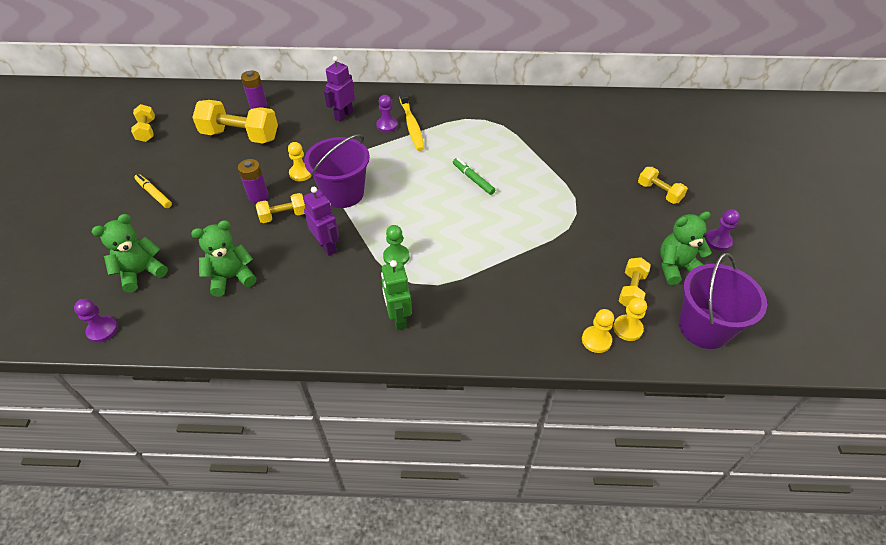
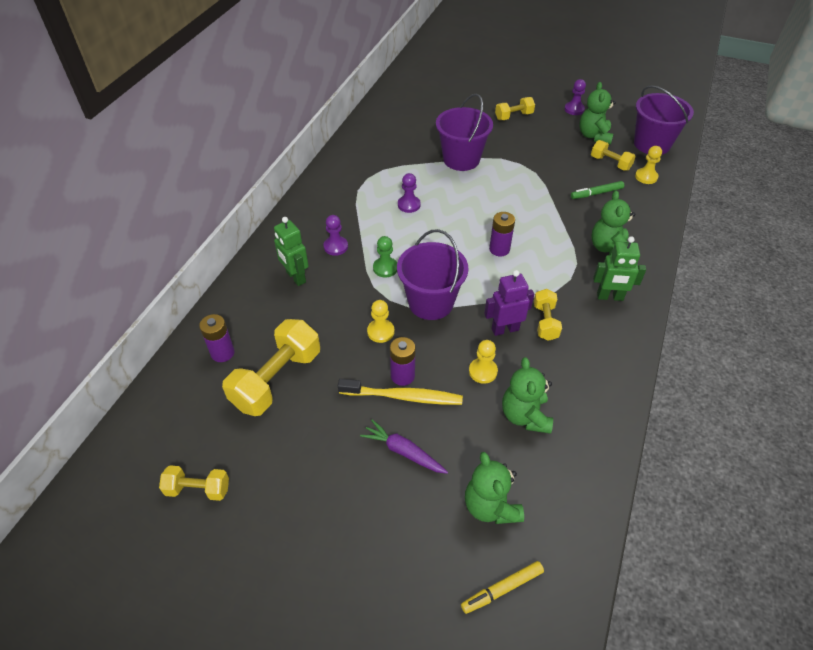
camera: 70 degrees left, 0 degrees up
(102, 330) = (573, 551): purple pawn -> purple pawn (409, 205)
(154, 194) = (348, 486): yellow marker -> yellow marker (502, 589)
(186, 214) = (403, 452): none -> purple carrot
(283, 216) = (445, 357): yellow dumbbell -> yellow dumbbell (545, 322)
(343, 115) = (295, 277): purple robot -> green robot
(396, 256) = (535, 282): green pawn -> green pawn (385, 268)
(411, 125) = (346, 228): yellow toothbrush -> yellow toothbrush (403, 396)
(431, 223) = (499, 249): none -> purple battery
(473, 179) = (451, 208): green marker -> green marker (596, 193)
(474, 308) = (608, 248): none -> green teddy bear
(552, 170) = (461, 159): none -> purple bucket
(596, 340) = (654, 195): yellow pawn -> yellow pawn (483, 371)

